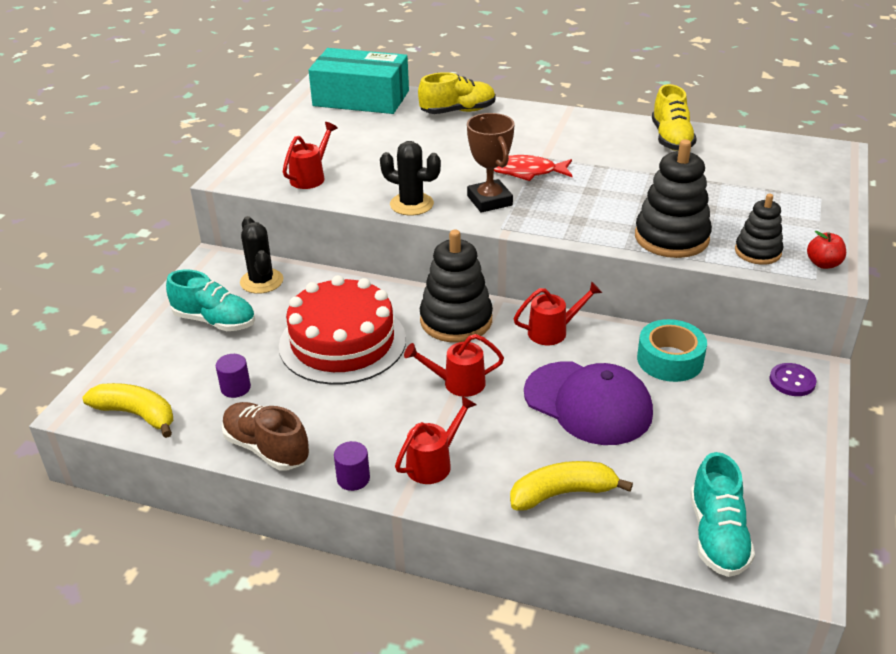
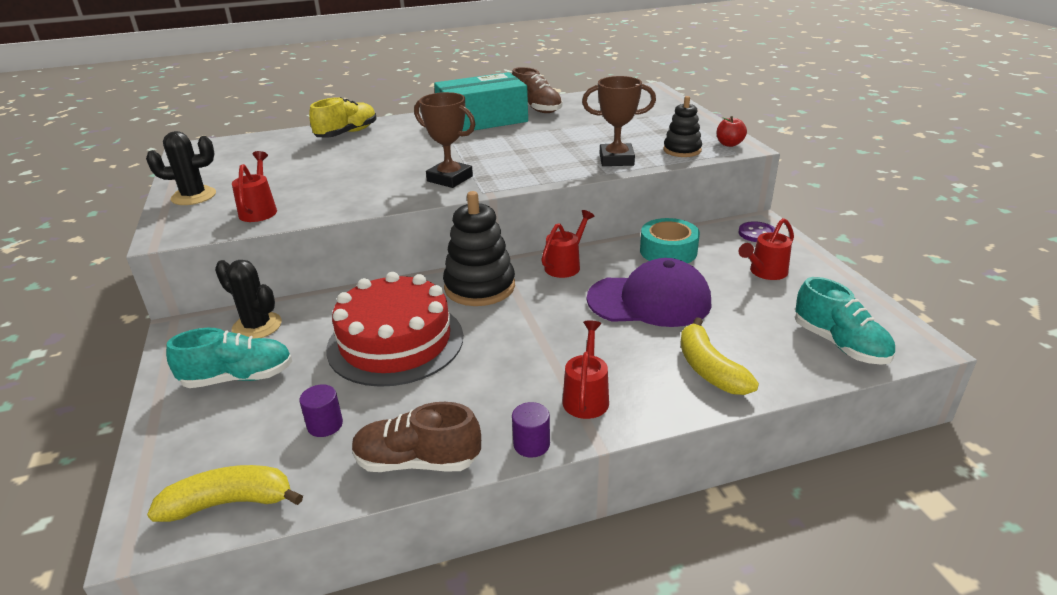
camera: 35 degrees left, 5 degrees down
(361, 98) = (243, 146): turquoise box -> turquoise box (482, 120)
(411, 204) = (384, 200): black cactus -> black cactus (193, 196)
(457, 383) = (534, 330): red watering can -> red watering can (765, 272)
(527, 172) = (456, 154): red fish -> none
(562, 493) = (709, 369): yellow banana -> yellow banana turned 60 degrees counterclockwise
(671, 139) = (536, 108): yellow shoe -> brown shoe
(671, 238) = (616, 160): black stacking toy -> brown trophy

